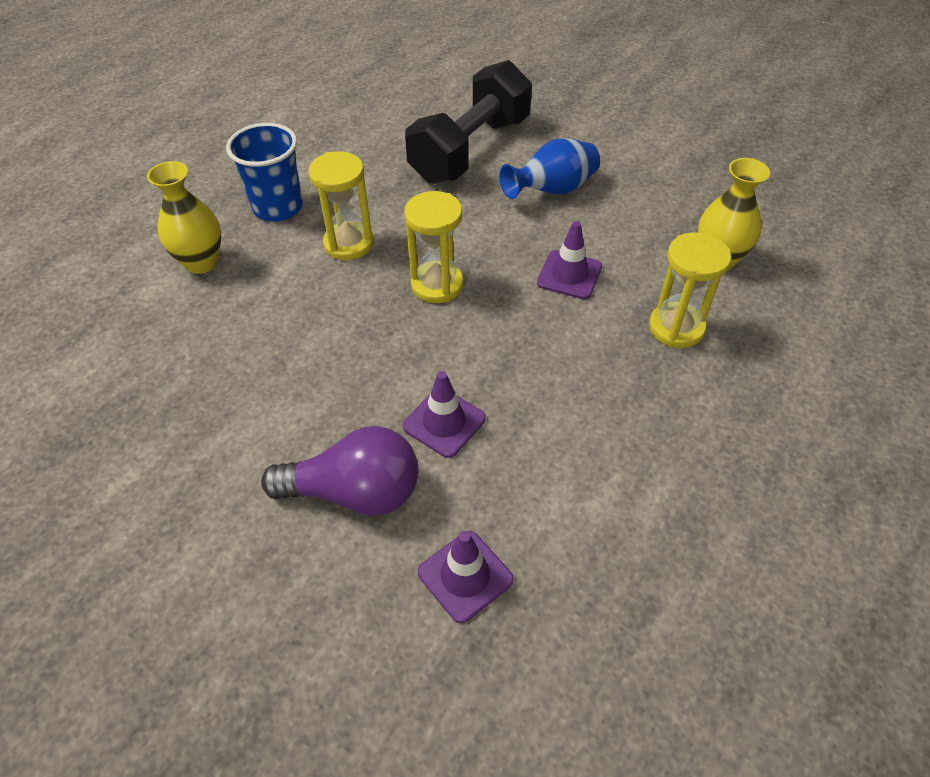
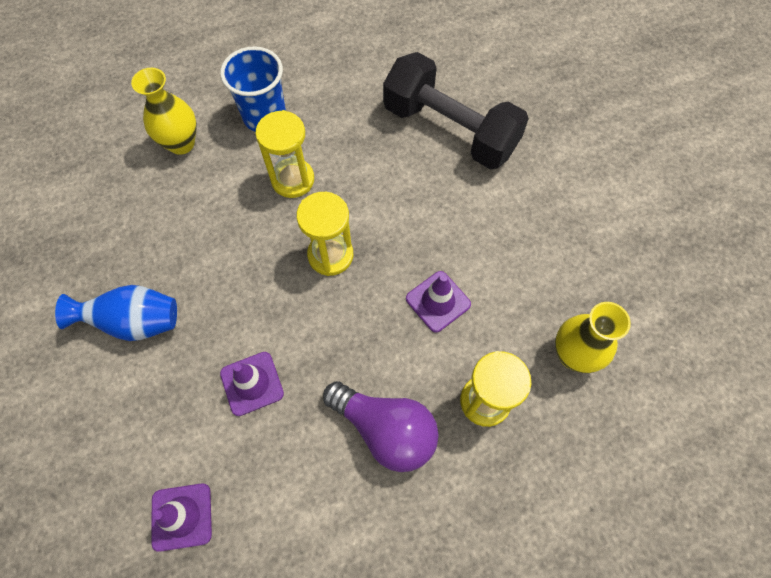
camera: 30 degrees right, 15 degrees up
(355, 492) = (157, 405): purple light bulb -> purple light bulb (385, 429)
(470, 150) = (450, 130): black dumbbell -> black dumbbell turned 60 degrees clockwise
(552, 190) = (487, 207): blue vase -> blue vase (135, 322)

